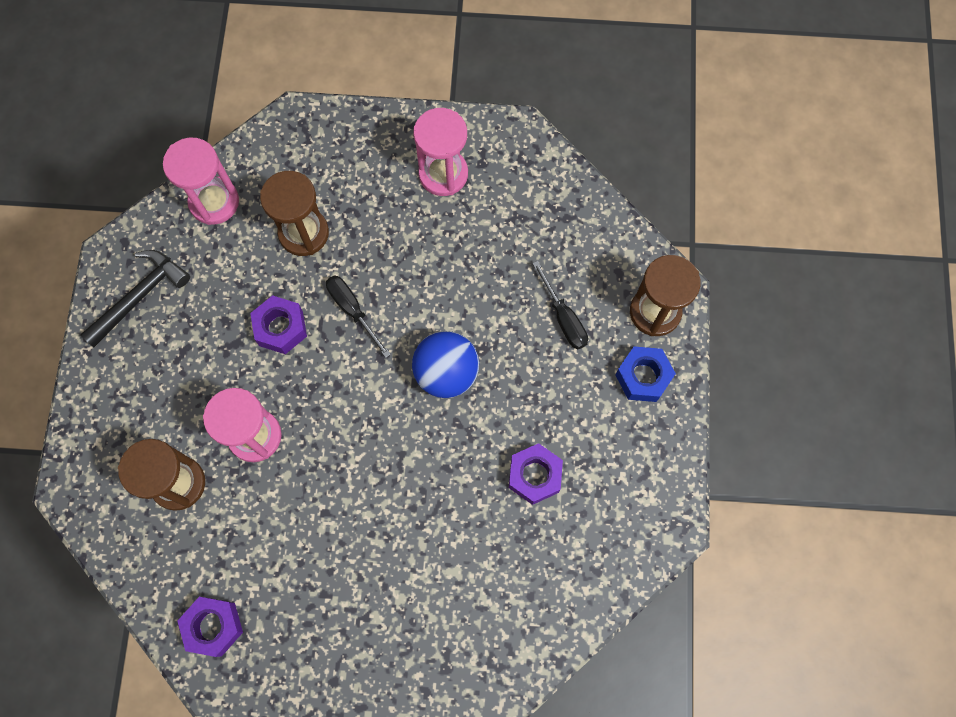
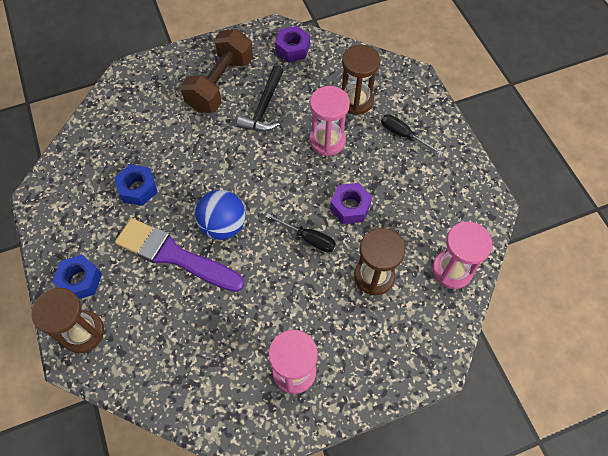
camera: 155 degrees right, 10 degrees down
(140, 296) = (454, 187): black hammer -> black hammer (264, 107)
(353, 607) = (220, 84): none -> brown dumbbell
(520, 359) = (175, 256): none -> purple brush
(534, 475) = (138, 189): purple nut -> blue nut
(563, 318) = (153, 298): black screwdriver -> black screwdriver (403, 135)

